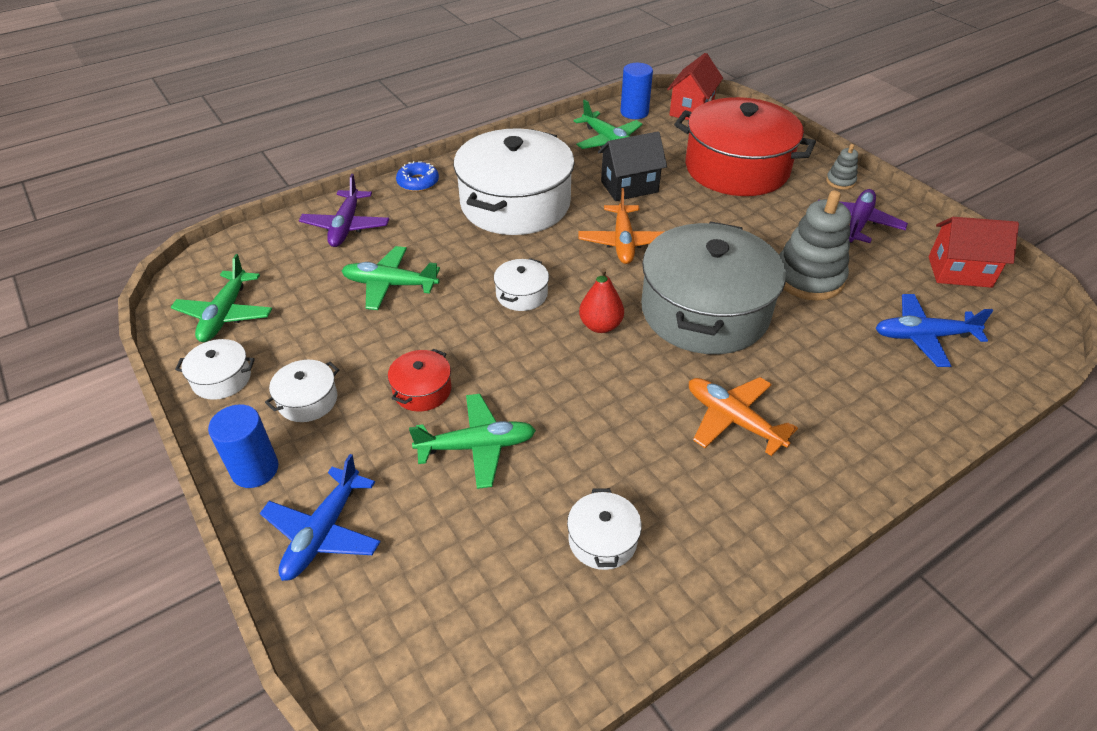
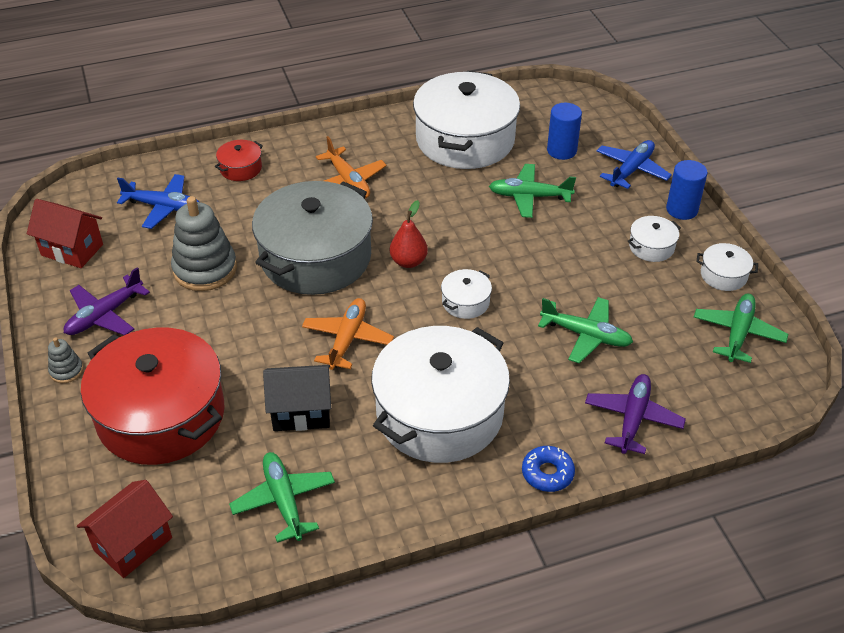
camera: 165 degrees left, 0 degrees up
(422, 390) = (564, 238): red pot -> red pot (241, 168)
(602, 540) = (465, 139): white pot -> white pot, size x2.42
(634, 112) = (215, 557): blue cylinder -> blue cylinder (561, 150)

